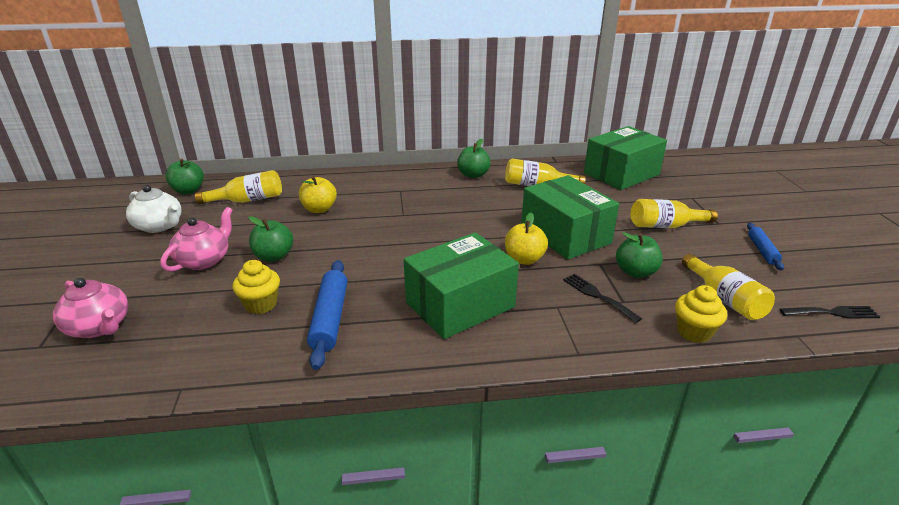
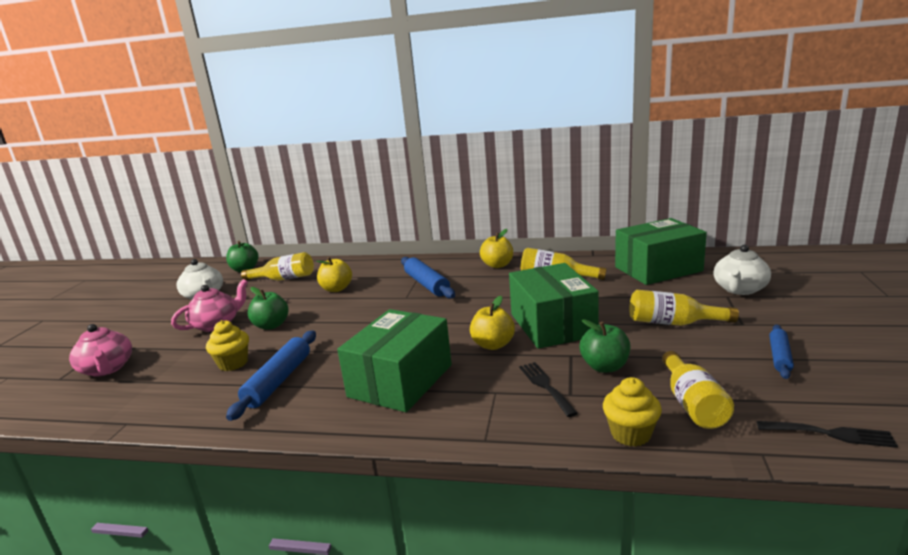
camera: 20 degrees right, 10 degrees down
(415, 199) = (427, 284): none -> blue rolling pin
(460, 305) = (400, 380): green box -> green box turned 45 degrees counterclockwise
(473, 175) = (497, 265): green apple -> yellow apple
(698, 191) = (739, 289): none -> white teapot

